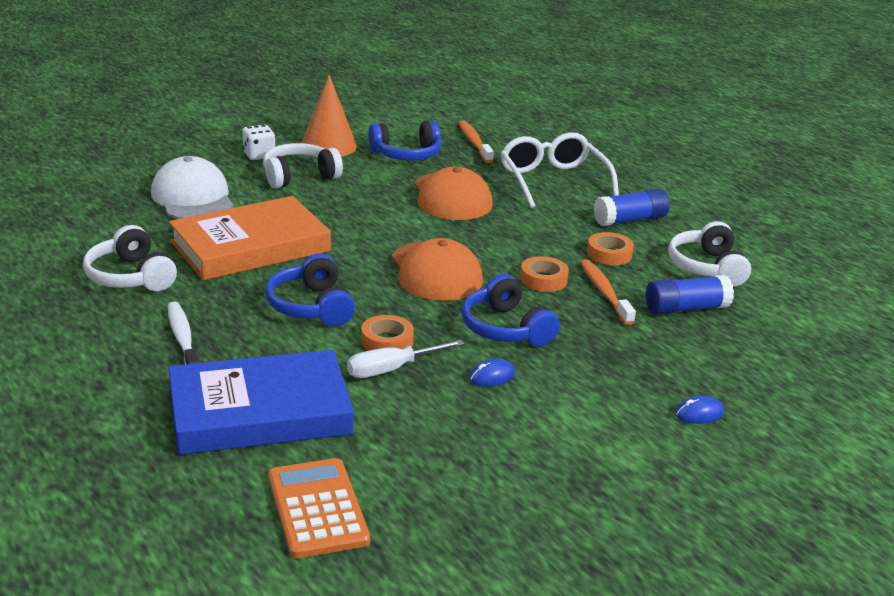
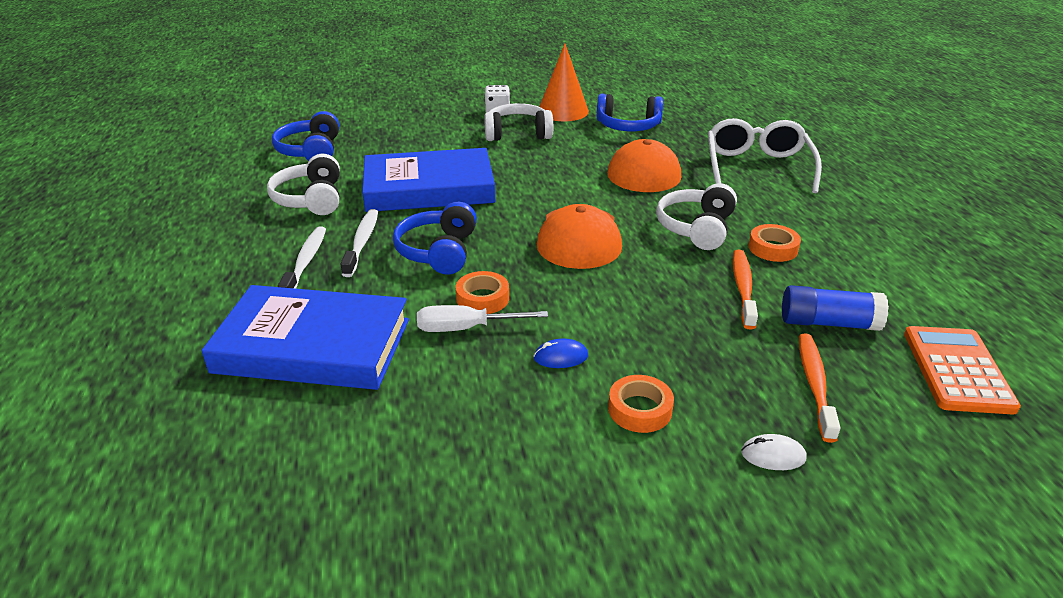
camera: 25 degrees right, 5 degrees up
(193, 198) = (415, 140): white cap -> none
(226, 311) = (362, 242): none -> white toothbrush
(250, 246) = (429, 188): orange book -> blue book
(317, 509) = (282, 465): orange calculator -> orange calculator (957, 370)
(474, 142) = (700, 123): orange toothbrush -> orange toothbrush (815, 384)
(505, 328) = (610, 308): blue headphones -> blue headphones (311, 151)
(543, 279) = (684, 263): orange tape -> orange tape (640, 409)
(629, 220) = (817, 216): blue glue stick -> none
(699, 413) = (773, 455): blue mouse -> white mouse
(707, 267) = (880, 281): white headphones -> white headphones (696, 228)

